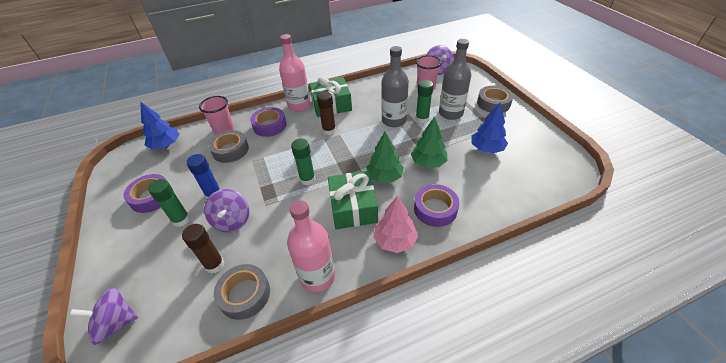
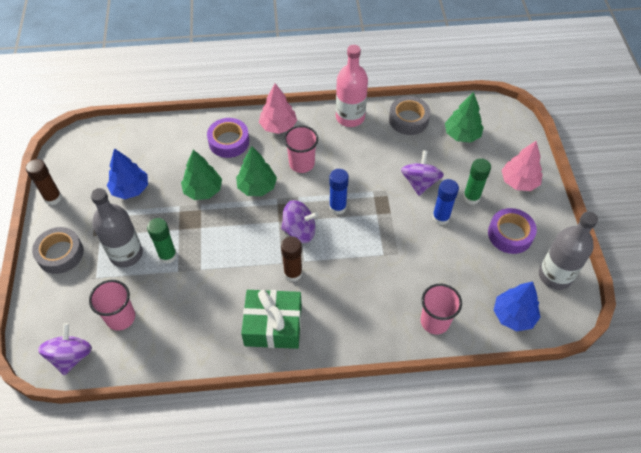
camera: 165 degrees left, 10 degrees up
(116, 323) = (505, 125): purple spinning top -> purple spinning top (299, 231)
(125, 249) = (519, 182): none -> pink tree
(178, 291) = (462, 135): none -> green tree
(214, 265) = (434, 147): brown glue stick -> brown glue stick (53, 198)
(230, 150) = (424, 278): grey tape -> none
(269, 126) = (370, 309): purple tape -> none
(299, 105) = (320, 340): pink bottle -> none
(307, 179) = (337, 207): green glue stick -> blue glue stick
(353, 207) = (302, 163): green gift -> pink cup
(393, 120) = (204, 264): grey bottle -> grey bottle (555, 275)

